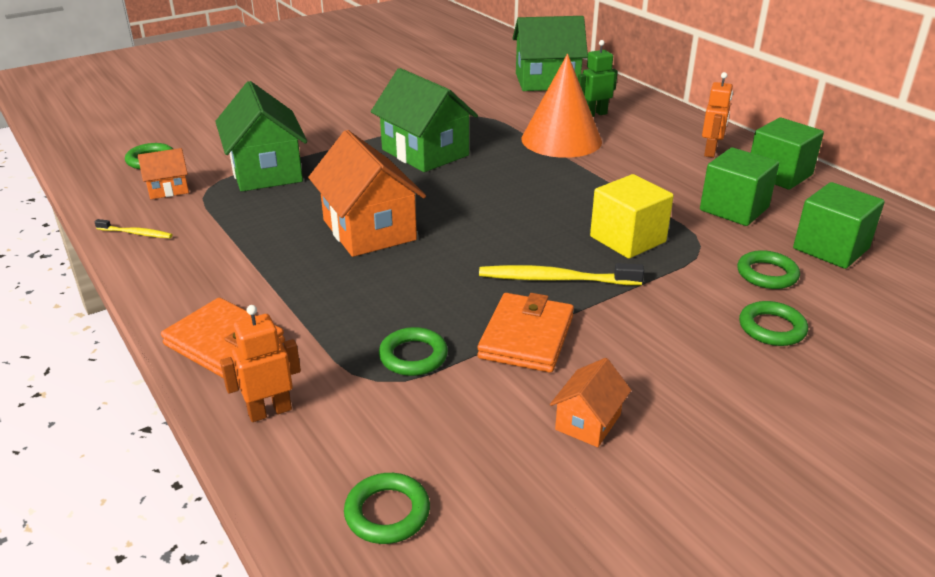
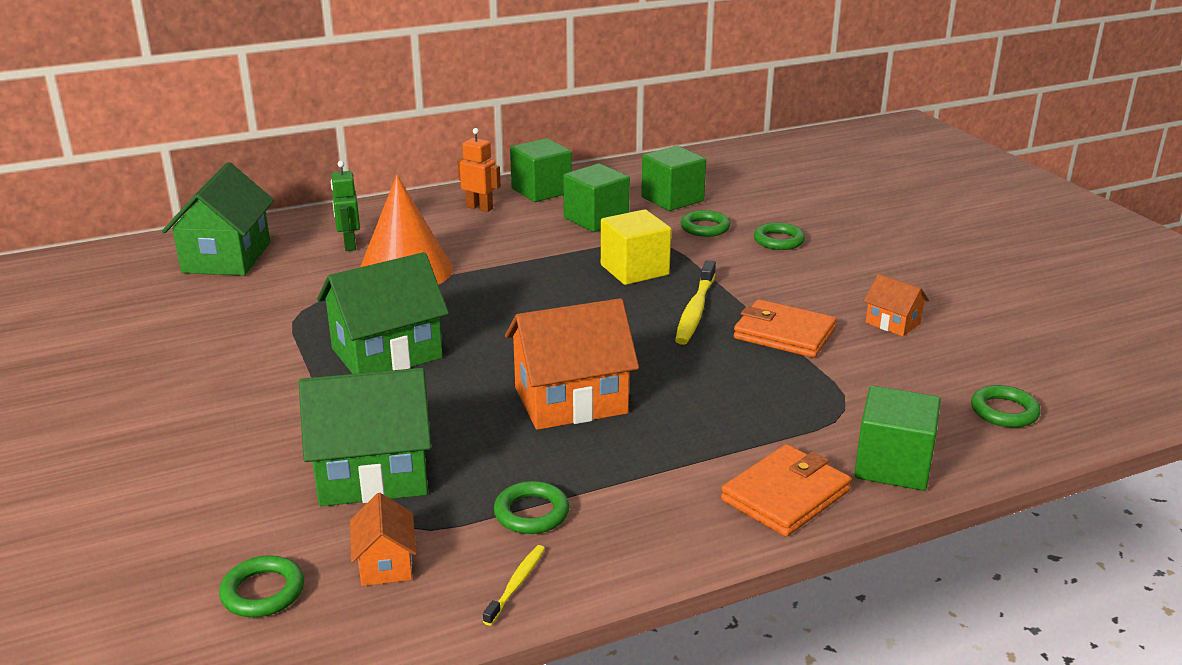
camera: 80 degrees left, 5 degrees down
(269, 411) = (893, 466): orange robot -> green cube
(413, 356) = (810, 388): green ring -> green ring (531, 513)

